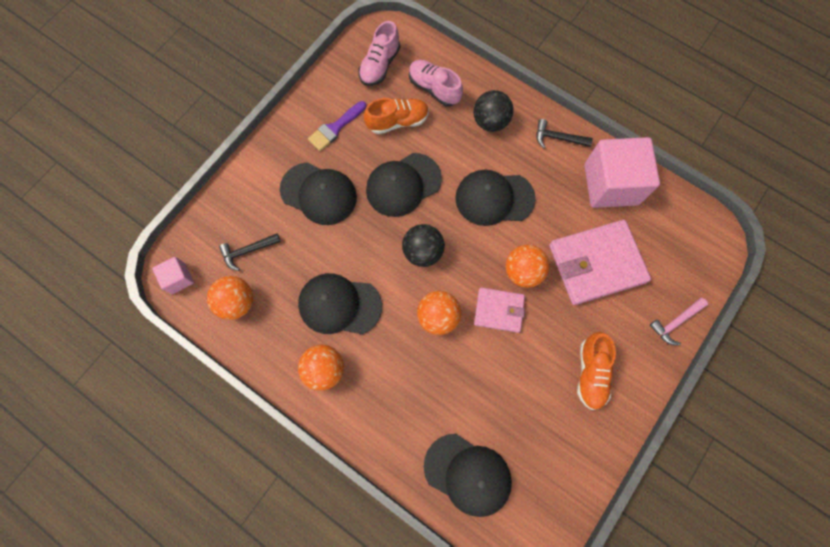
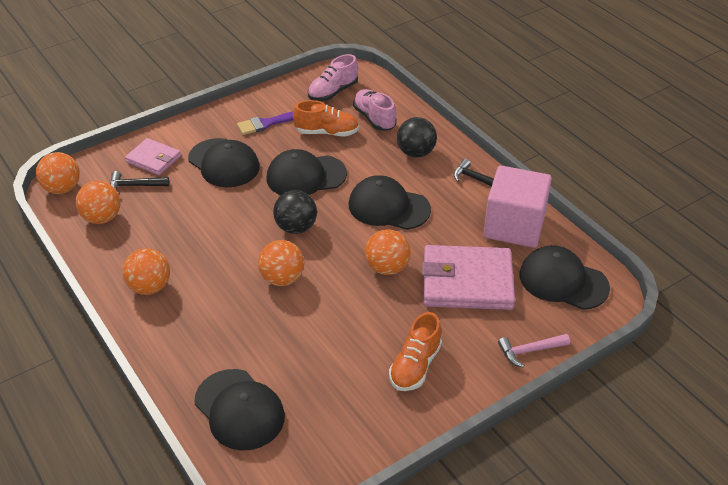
camera: 20 degrees right, 30 degrees down
(178, 278) = (62, 188): pink cube -> orange ball
(339, 305) = (193, 244): black cap -> black cap (563, 281)
(499, 310) = (346, 290): pink wallet -> pink wallet (153, 159)

